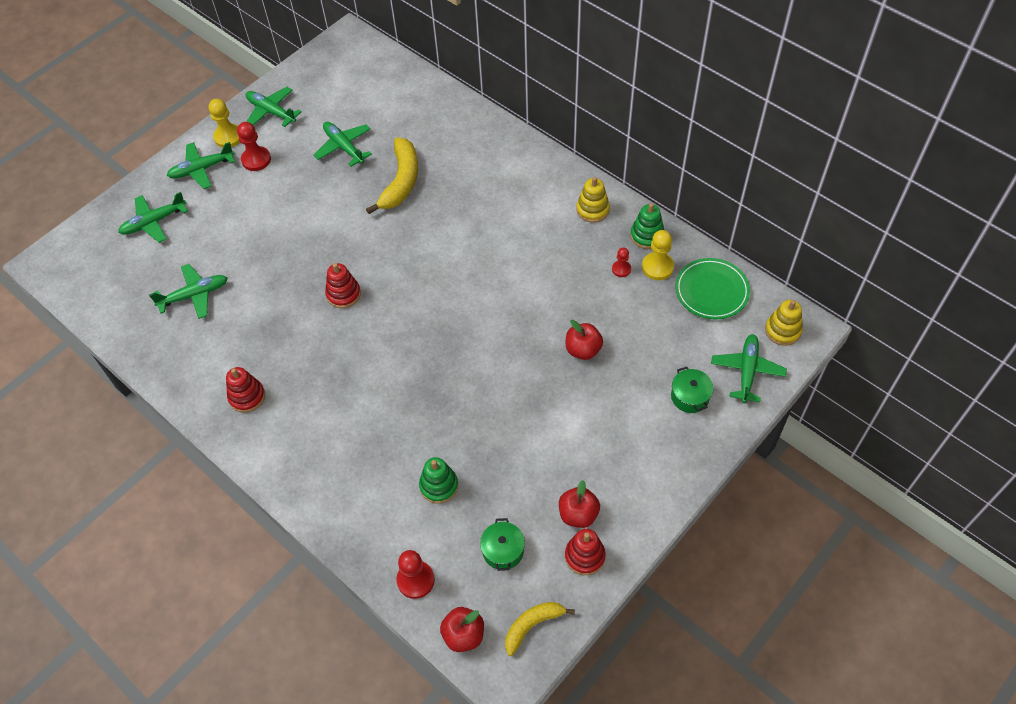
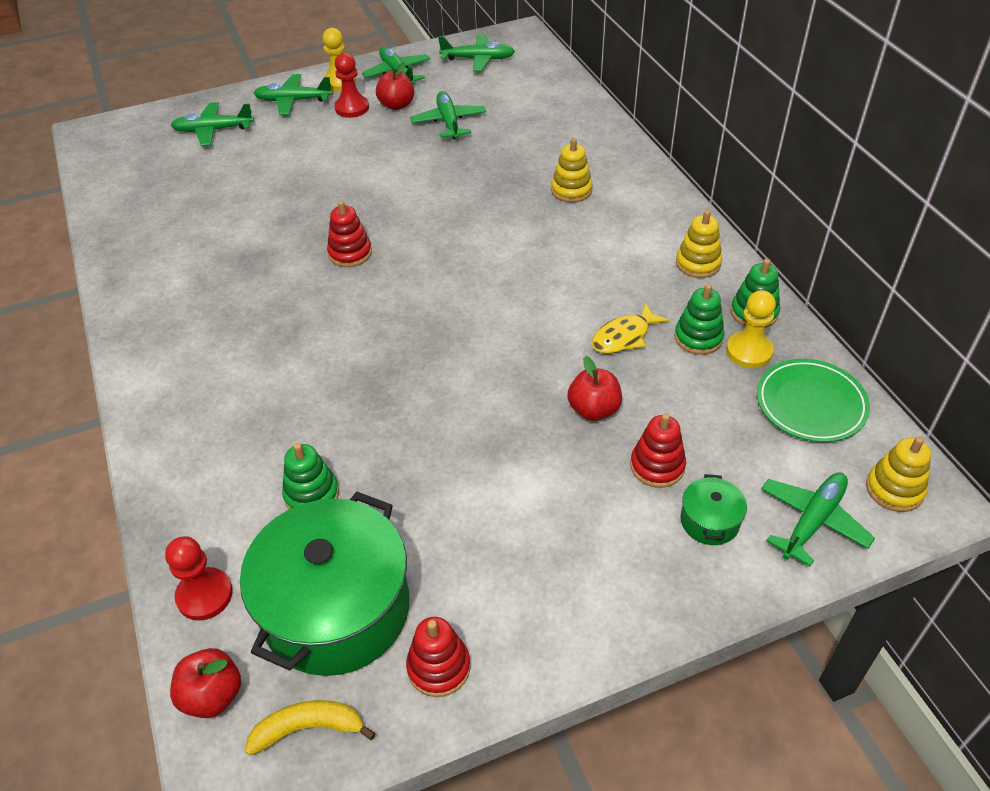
camera: 25 degrees right, 10 degrees down
(194, 295) = (199, 204): green plane -> green plane (478, 59)
(247, 396) = (175, 315): red stacking toy -> red stacking toy (657, 466)
(401, 181) = (488, 169): yellow banana -> none
(473, 178) = (571, 190): none -> yellow stacking toy
(503, 550) = (336, 609): green pot -> green pot, size x2.36
(573, 287) = (624, 337): none -> yellow fish
(578, 514) = (464, 607): red apple -> red apple (396, 105)
(621, 269) = (698, 337): red pawn -> green stacking toy

